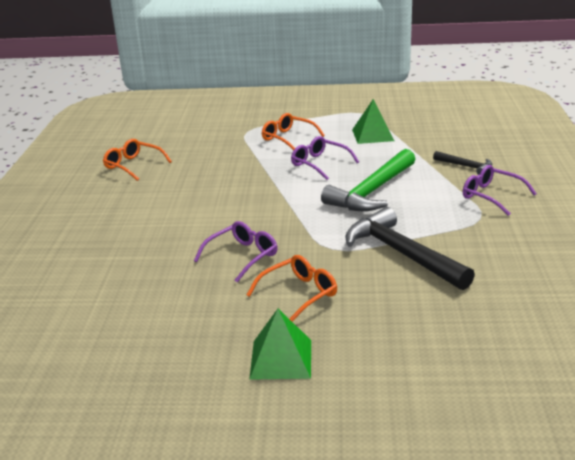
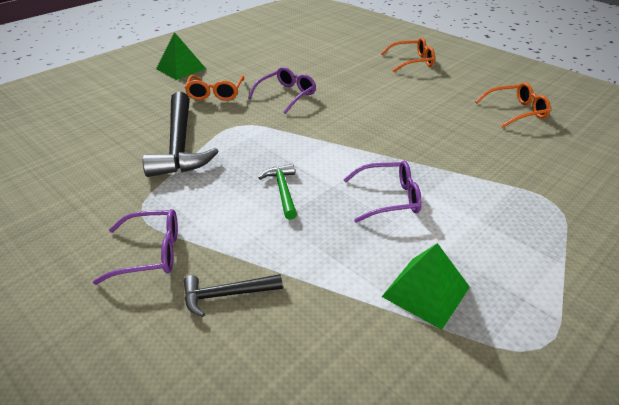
camera: 130 degrees right, 10 degrees up
(242, 256) = (287, 95): purple glasses -> purple glasses turned 135 degrees counterclockwise
(288, 138) = (495, 218): orange glasses -> orange glasses (412, 61)
(372, 192) = (282, 190): green hammer -> green hammer, size x0.50
(401, 253) = (180, 145): black hammer -> black hammer turned 75 degrees clockwise

